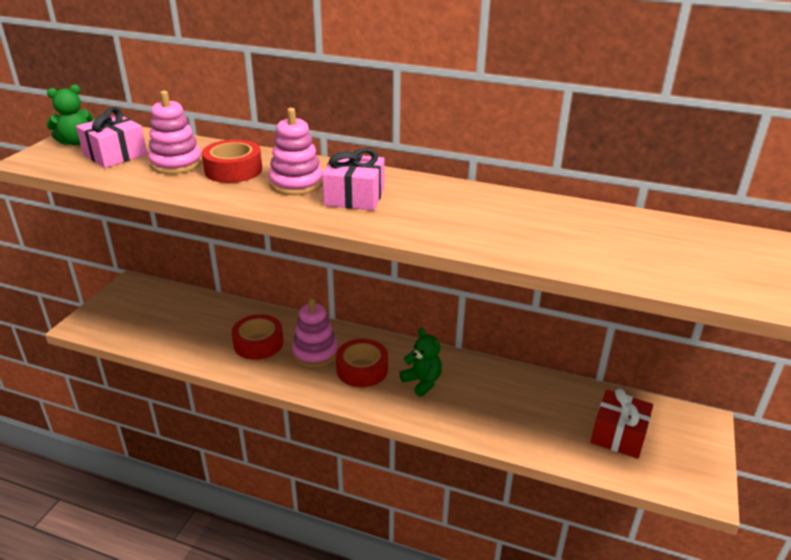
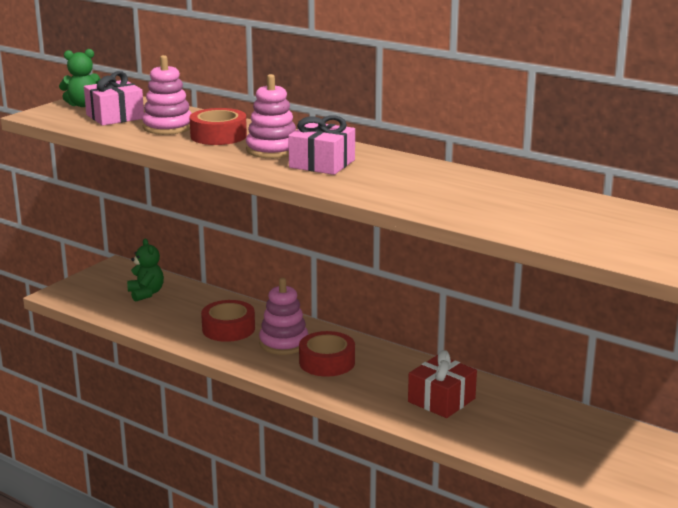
camera: 15 degrees right, 10 degrees down
(422, 382) = (386, 380): green teddy bear -> green teddy bear (146, 293)
(618, 435) = (579, 449): red gift -> red gift (441, 400)

